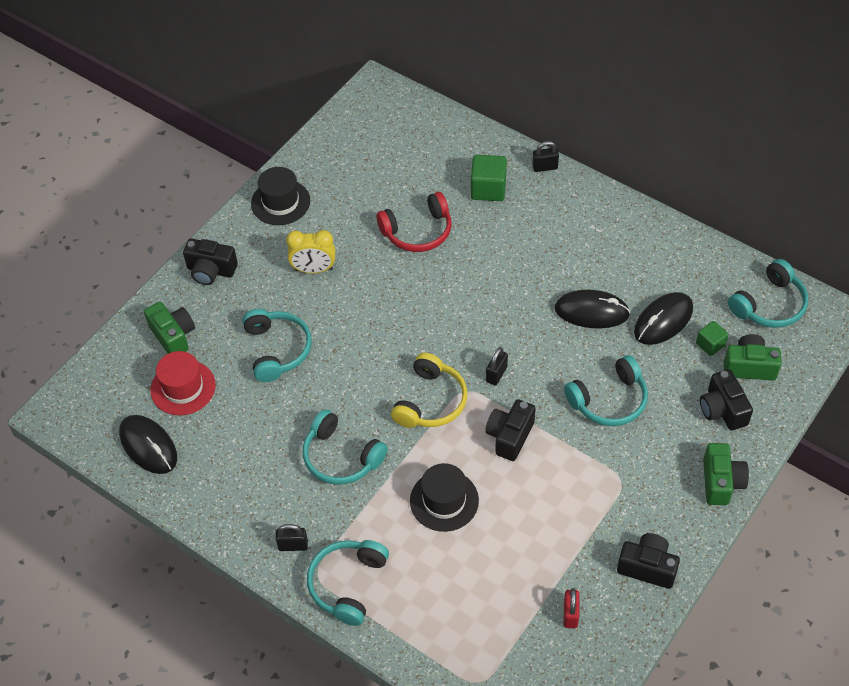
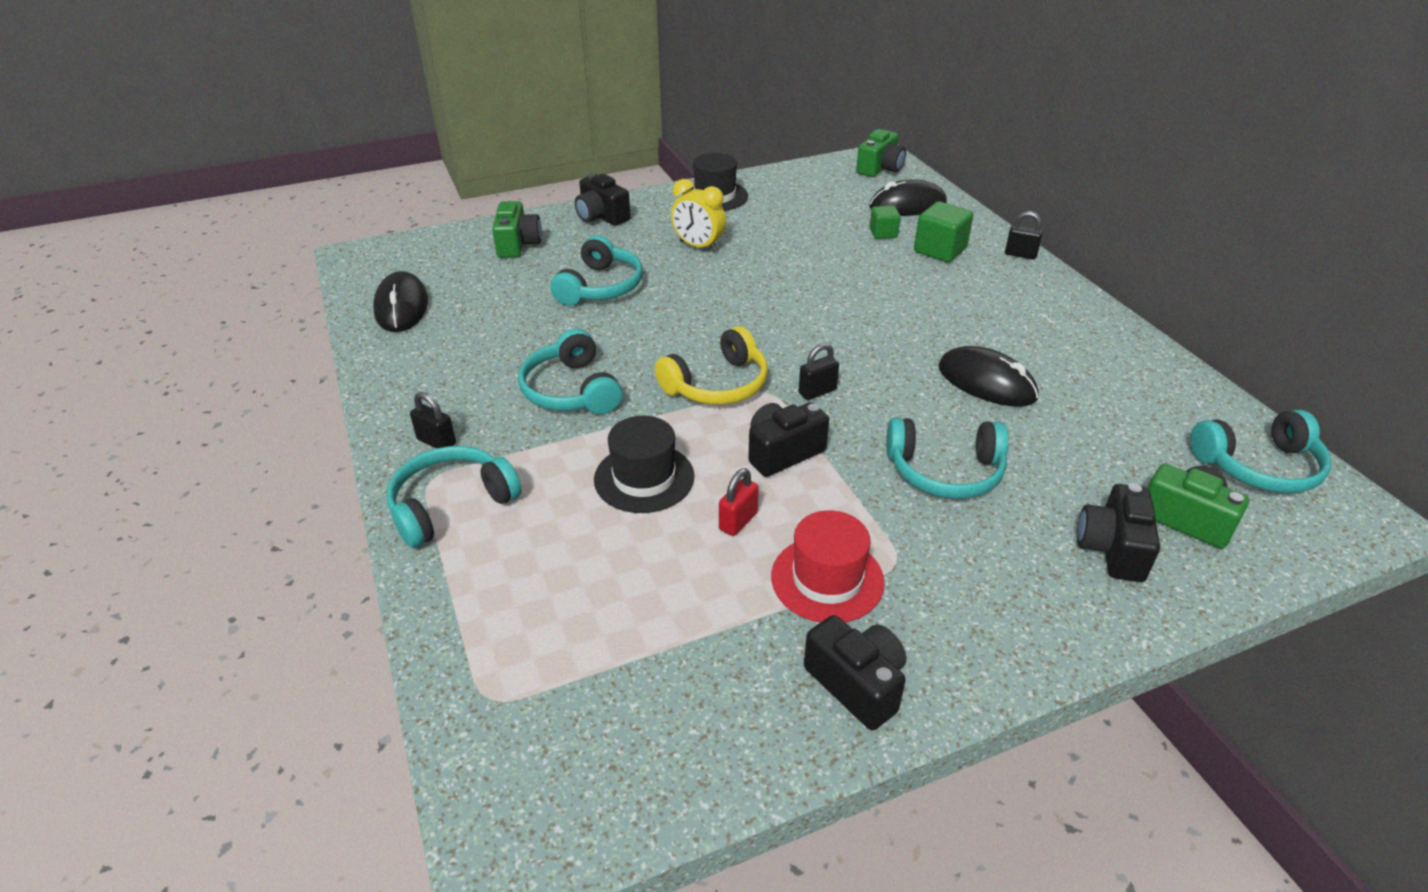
camera: 30 degrees right, 15 degrees down
(183, 388) = (483, 280): red hat -> red hat (827, 579)
(418, 232) = (833, 255): red headphones -> none
(570, 614) = (691, 684): red padlock -> red padlock (738, 521)
(663, 321) = (1081, 425): black mouse -> black mouse (907, 205)
(710, 344) = (1137, 473): green cube -> green cube (883, 233)
(721, 482) = (1054, 633): green camera -> green camera (880, 168)

